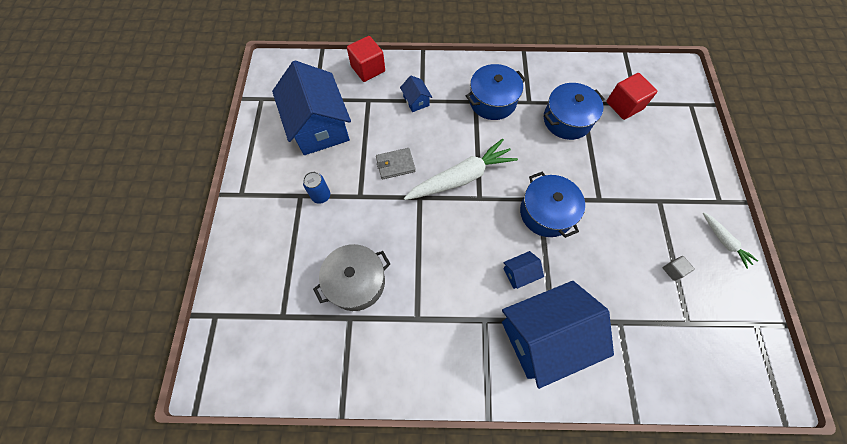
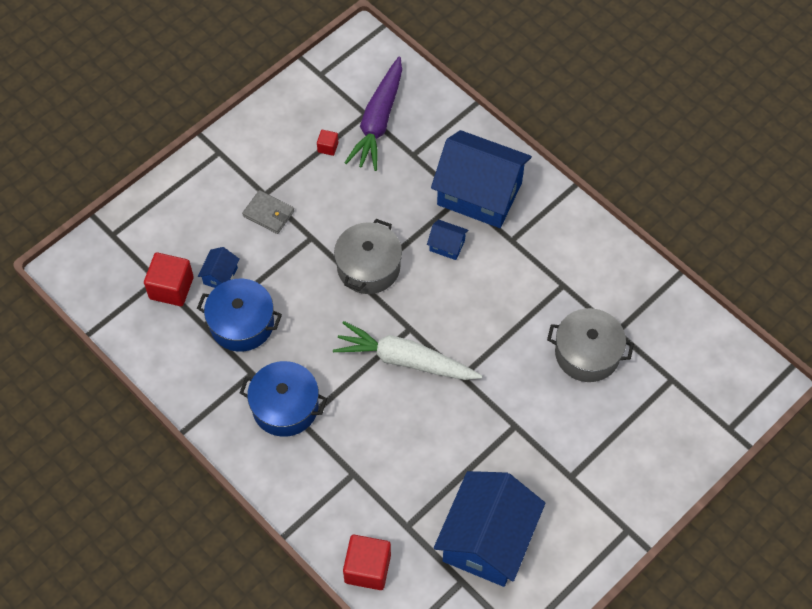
camera: 135 degrees left, 5 degrees down
(321, 196) = (551, 458): blue can -> none
(395, 165) = (452, 427): grey wallet -> grey wallet (268, 213)
(416, 101) = (359, 478): blue house -> blue house (220, 275)
(546, 212) = (368, 267): blue pot -> grey pot
(673, 270) = (328, 147): grey cube -> red cube
(674, 326) = (378, 121): none -> purple carrot
(724, 241) = (261, 129): white carrot -> none

